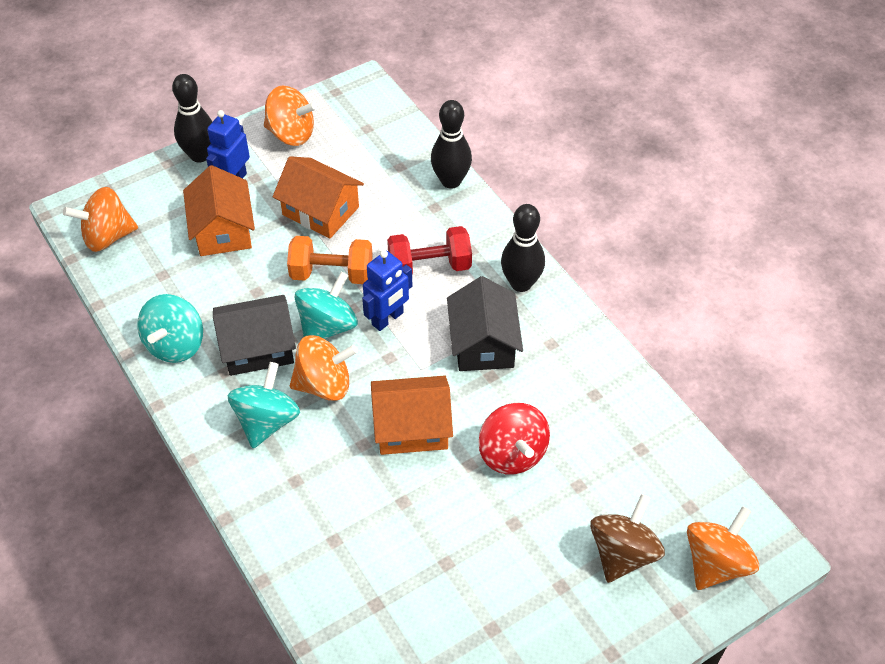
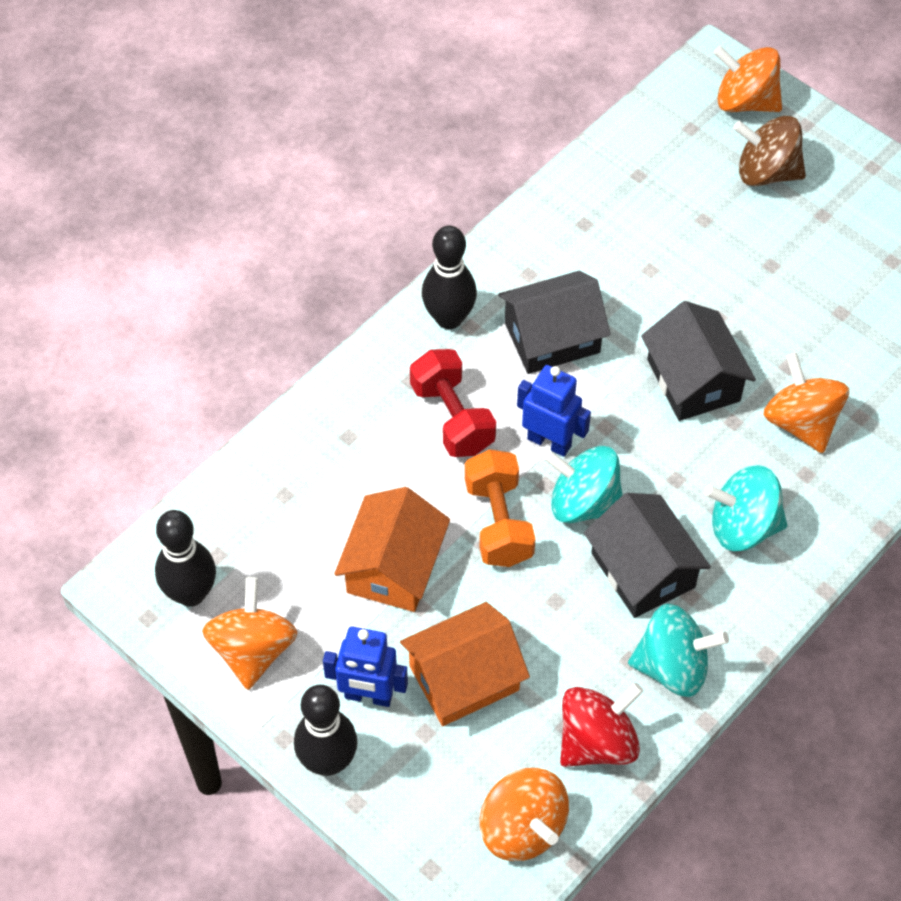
camera: 105 degrees left, 5 degrees up
(324, 384) = (669, 482): orange spinning top -> orange spinning top (801, 422)
(412, 427) = (693, 380): orange house -> black house
(451, 181) = (296, 428): black bowling pin -> black bowling pin (191, 593)
(512, 453) = (689, 282): red spinning top -> red spinning top (597, 741)

